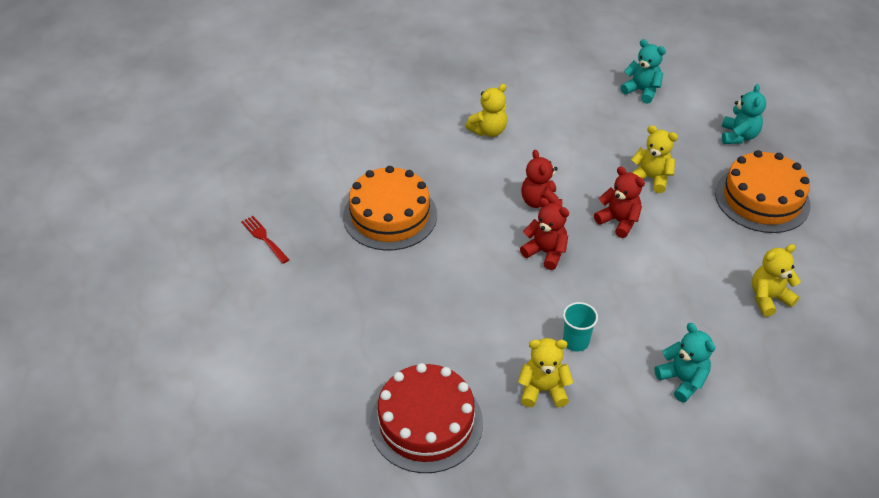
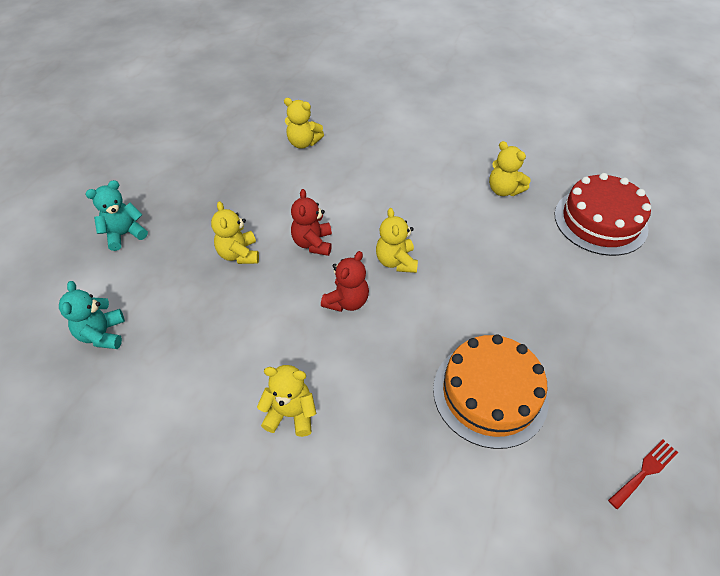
camera: 135 degrees left, 5 degrees up
(264, 238) = (645, 471): red fork -> red fork turned 135 degrees counterclockwise
(545, 252) = (396, 261): red teddy bear -> yellow teddy bear
(576, 341) = (450, 198): turquoise cup -> none
(682, 380) = (415, 144): turquoise teddy bear -> none
(762, 199) = (200, 187): orange cake -> none

